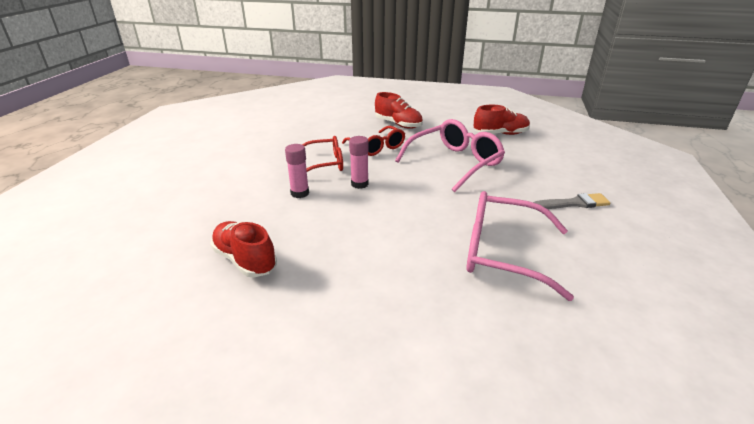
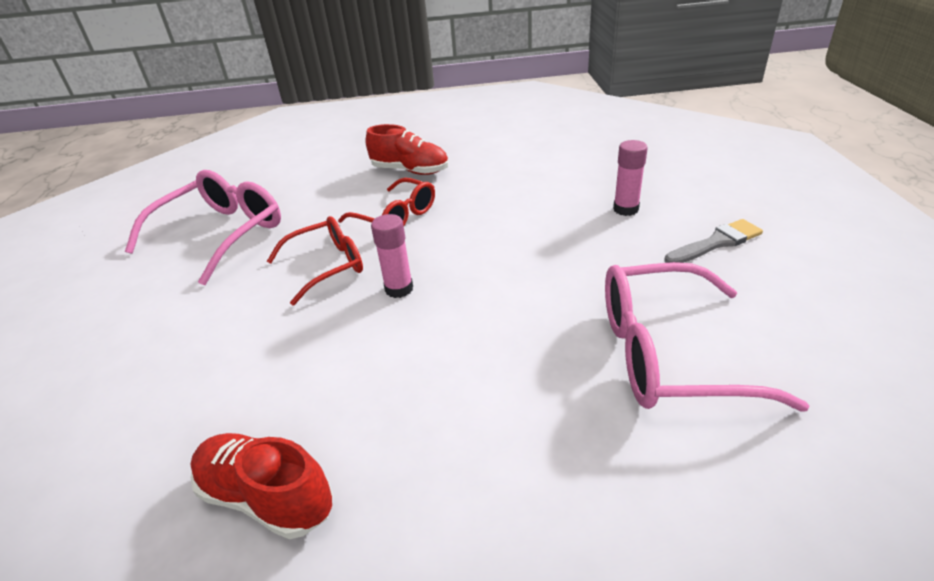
camera: 15 degrees left, 5 degrees up
(300, 193) = (309, 331): pink glue stick -> pink glue stick (625, 209)
(455, 163) = (523, 216): pink glasses -> pink glasses (222, 234)
(500, 134) = (562, 155): red shoe -> none

